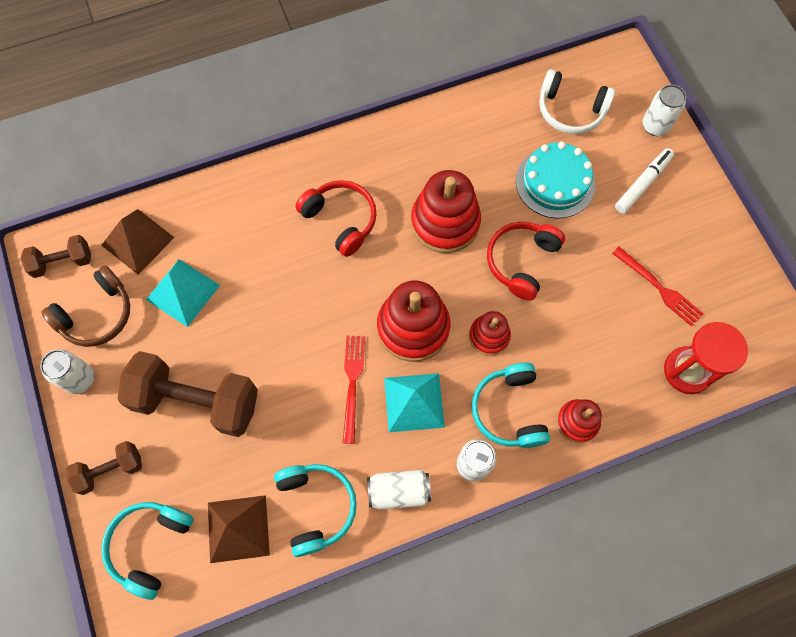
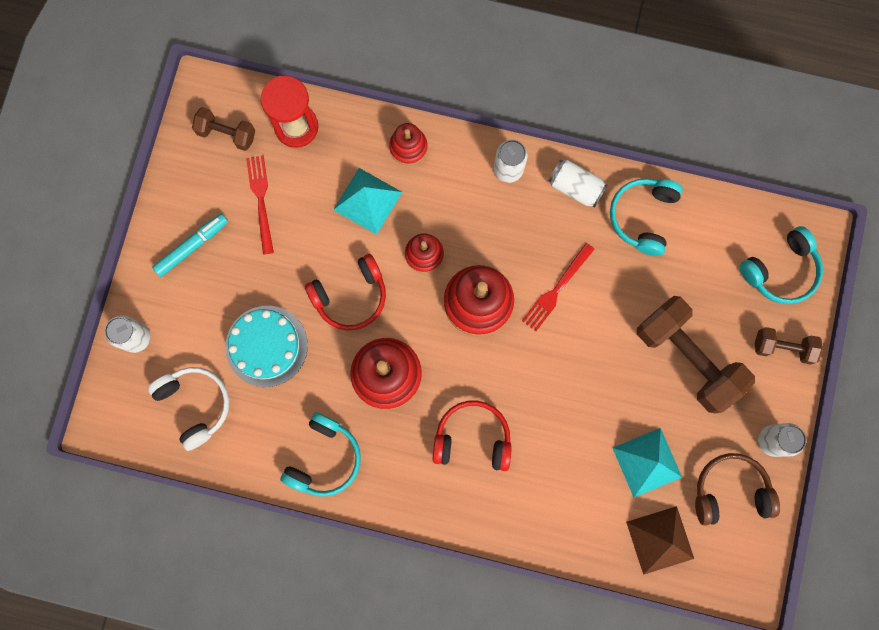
camera: 145 degrees left, 10 degrees up
(62, 262) = (736, 564): brown dumbbell -> brown dumbbell (227, 134)
(238, 528) = (709, 240): brown pyramid -> none
(341, 220) = (472, 438): red headphones -> red headphones turned 105 degrees clockwise
(414, 402) = (519, 243): turquoise pyramid -> turquoise pyramid (367, 201)
(509, 410) = (452, 189): turquoise headphones -> turquoise headphones (325, 458)
(642, 184) = (195, 294): white marker -> none
(678, 216) = (192, 246): none -> turquoise marker

